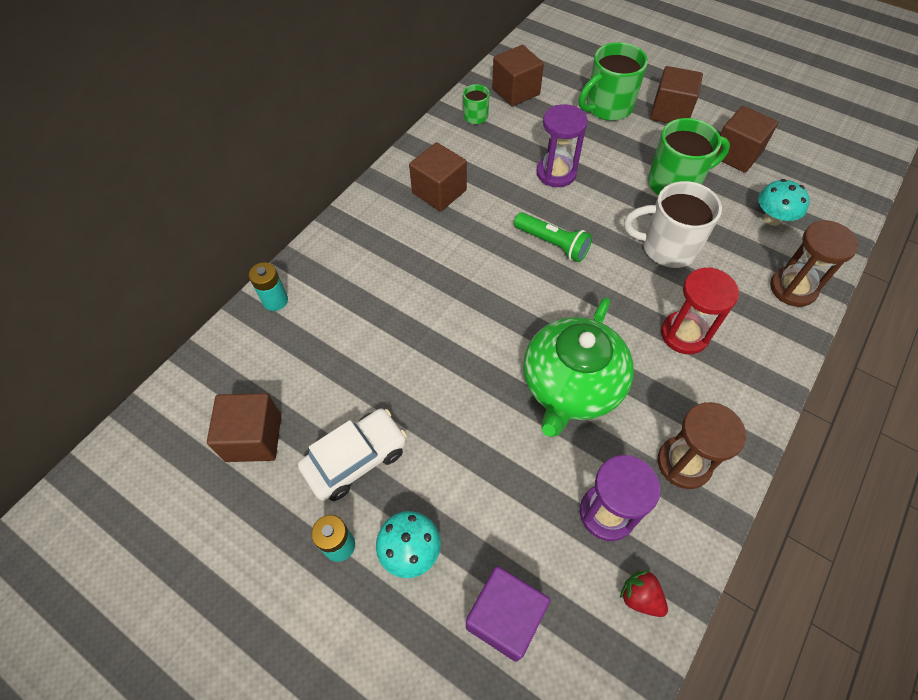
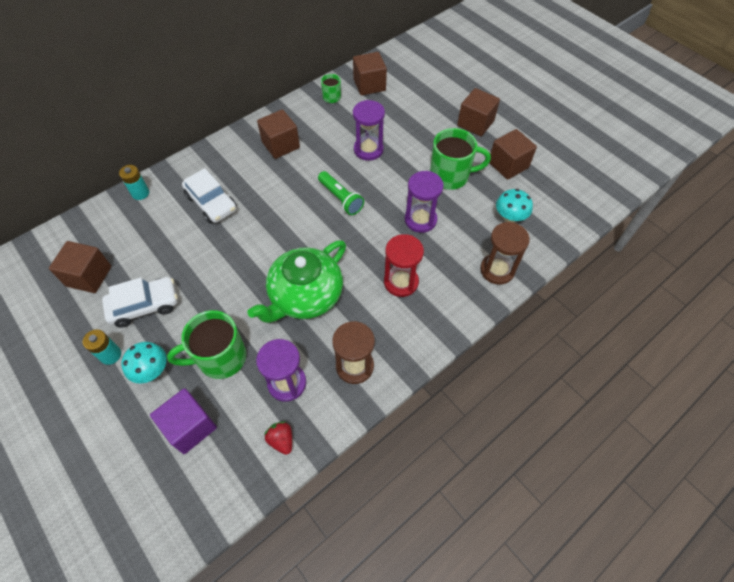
camera: 15 degrees right, 0 degrees up
(383, 290) = (212, 203): none -> white car
(607, 107) = (430, 110): green mug -> green mug (220, 358)
(667, 247) = (420, 220): white mug -> purple hourglass

